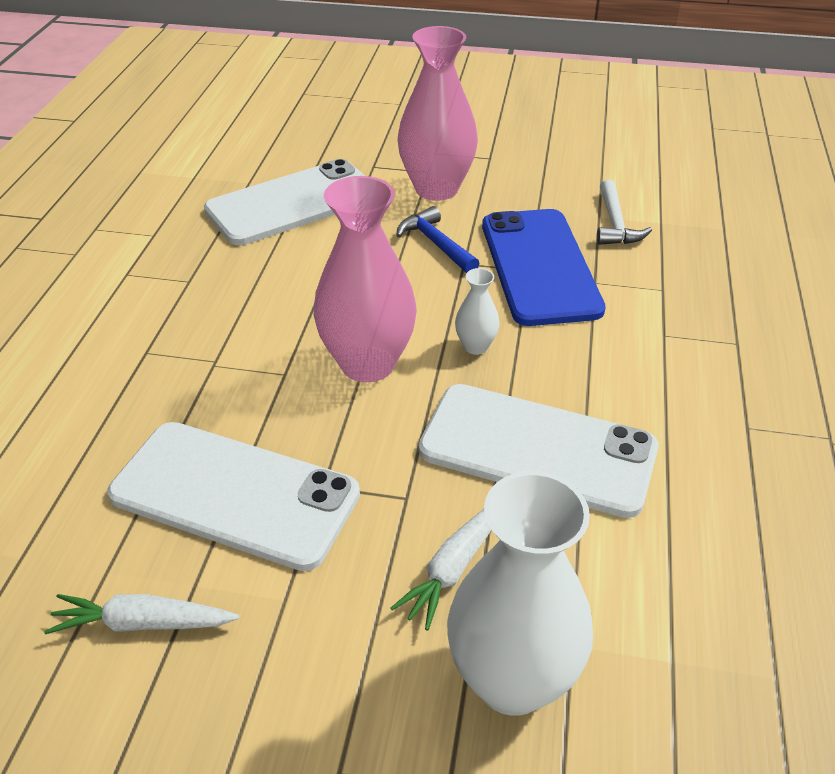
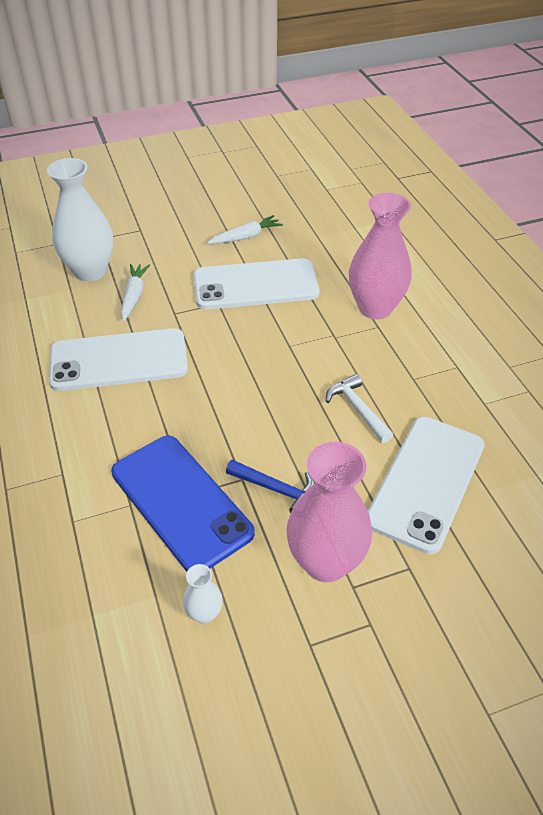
camera: 150 degrees right, 5 degrees up
(367, 364) = (247, 370): pink vase -> pink vase (375, 308)
(475, 346) = (189, 409): white vase -> white vase (204, 613)
(615, 224) = (136, 590): white hammer -> white hammer (357, 409)

